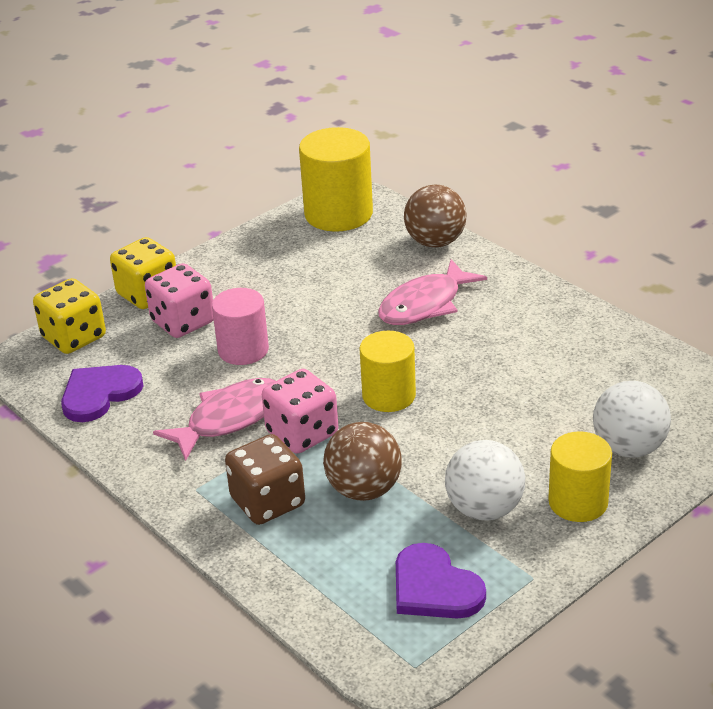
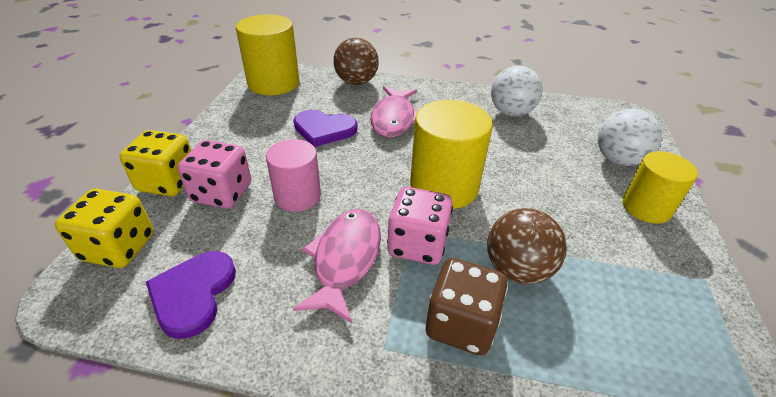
camera: 40 degrees left, 5 degrees up
(389, 395) = (444, 186): yellow cylinder -> yellow cylinder, size x1.53
(434, 587) = (669, 329): purple heart -> purple heart (324, 129)
(484, 509) = (608, 242): white ball -> white ball (511, 113)

